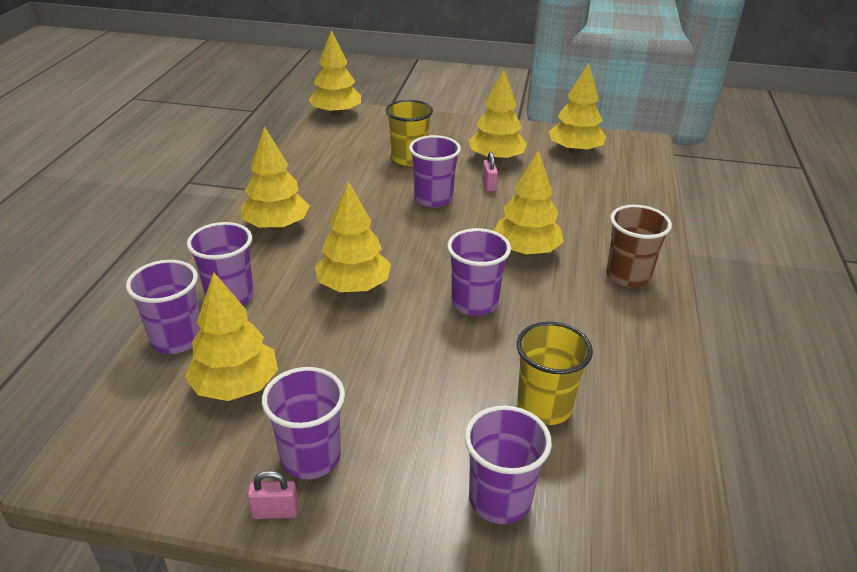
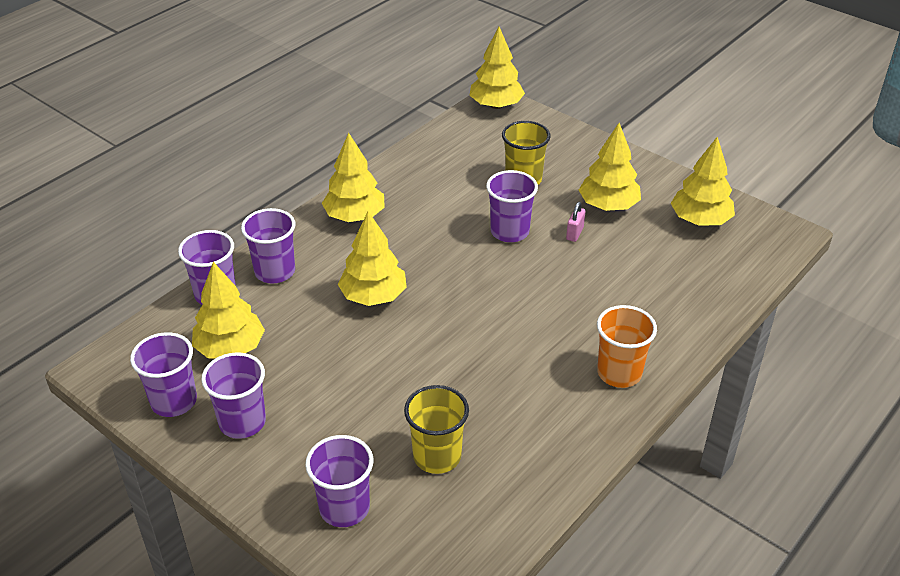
camera: 30 degrees right, 5 degrees up
(275, 512) = (195, 449): pink padlock -> none
(474, 303) = (459, 347): purple cup -> purple cup (174, 401)
(526, 251) = (547, 314): yellow tree -> none
(628, 276) = (619, 373): brown cup -> orange cup

